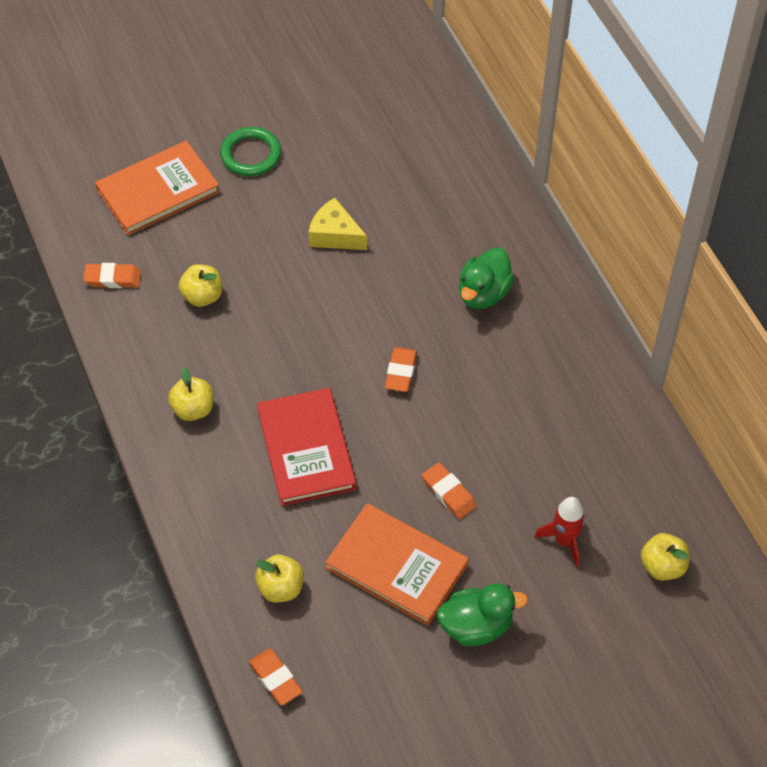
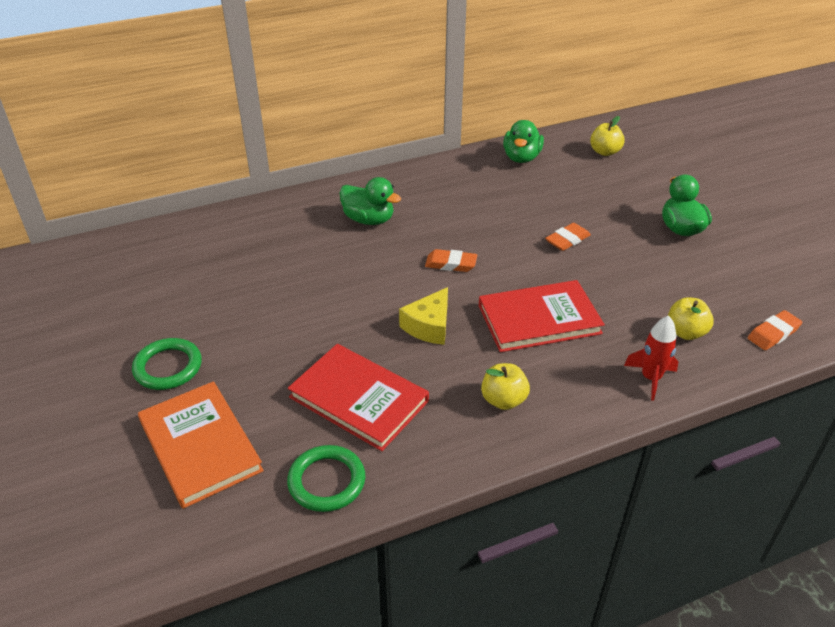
camera: 90 degrees left, 15 degrees down
(113, 278) = (326, 481): orange eraser -> green ring
(202, 296) = (359, 399): yellow apple -> red book
(335, 235) = (291, 304): yellow cheese -> yellow cheese (429, 326)
(397, 566) = (642, 267): orange book -> none
(564, 540) = (595, 189): red rocket -> red rocket (650, 378)
(636, 460) = (521, 158): none -> green duck

